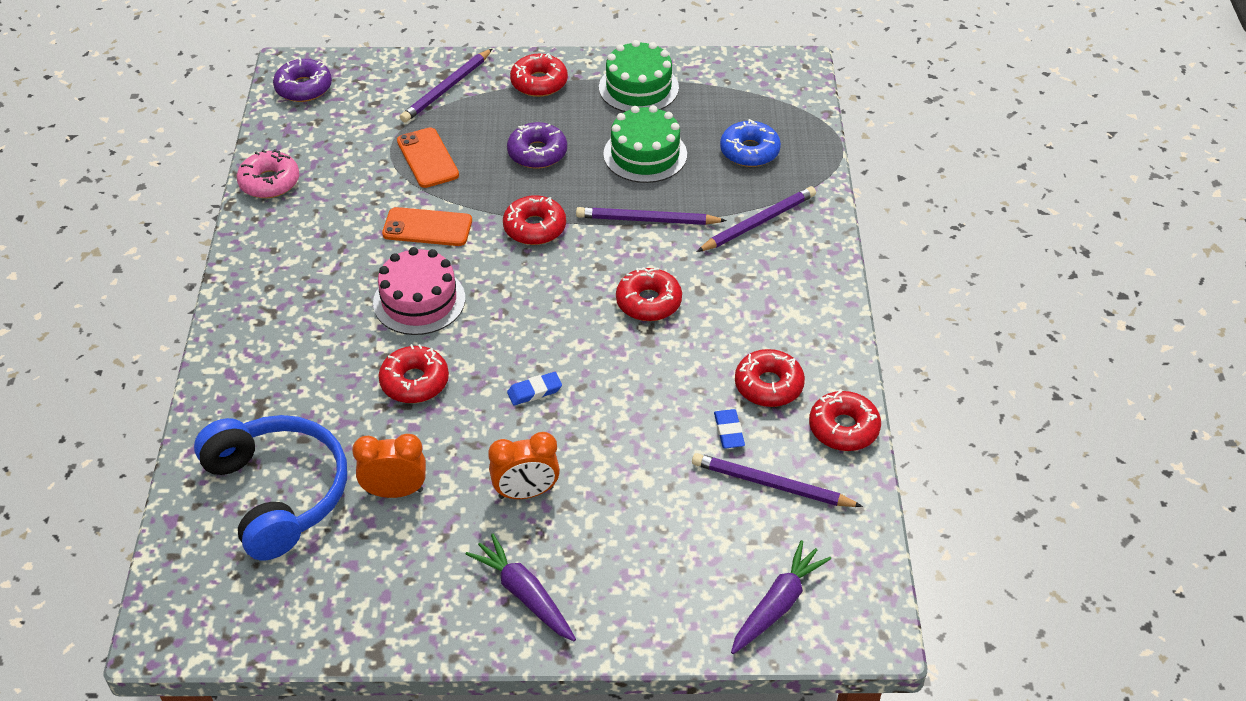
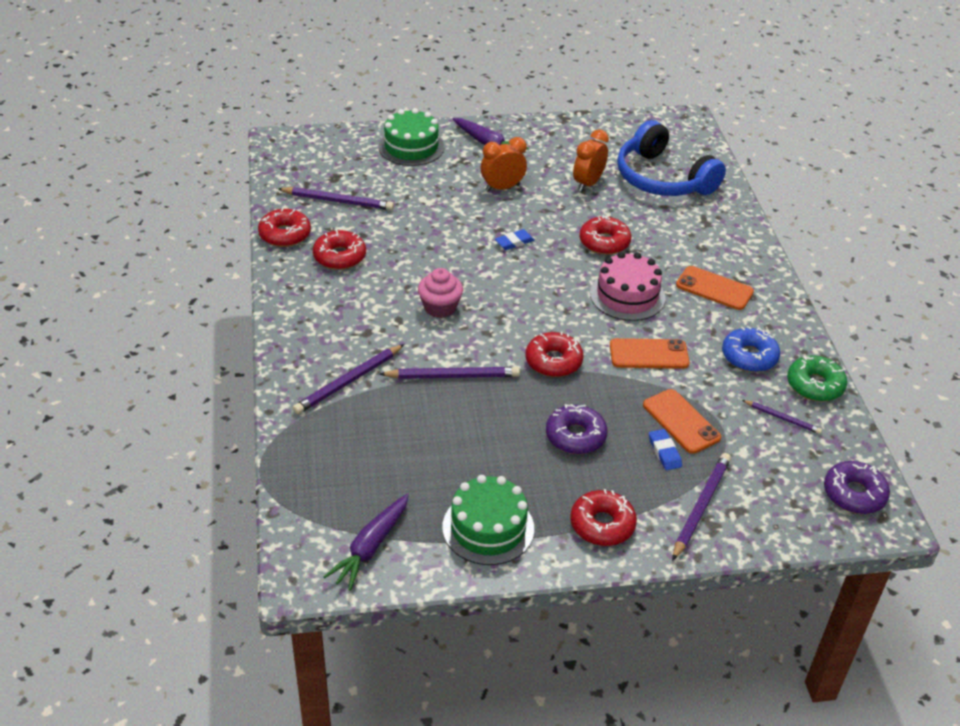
camera: 170 degrees right, 5 degrees down
(269, 182) = (815, 385): pink donut -> green donut
(308, 302) = (714, 288): none -> orange phone
(325, 154) = (782, 418): none -> purple pencil
(395, 491) = (588, 183): orange clock -> orange clock turned 135 degrees clockwise
(645, 154) = (466, 444): green cake -> green cake (411, 147)
(648, 302) = (440, 307): red donut -> pink cupcake
(729, 431) = (368, 227): blue eraser -> blue eraser (664, 452)
(749, 151) = (358, 456): blue donut -> blue donut (749, 357)
(777, 604) = (335, 148): purple carrot -> purple carrot (370, 547)

